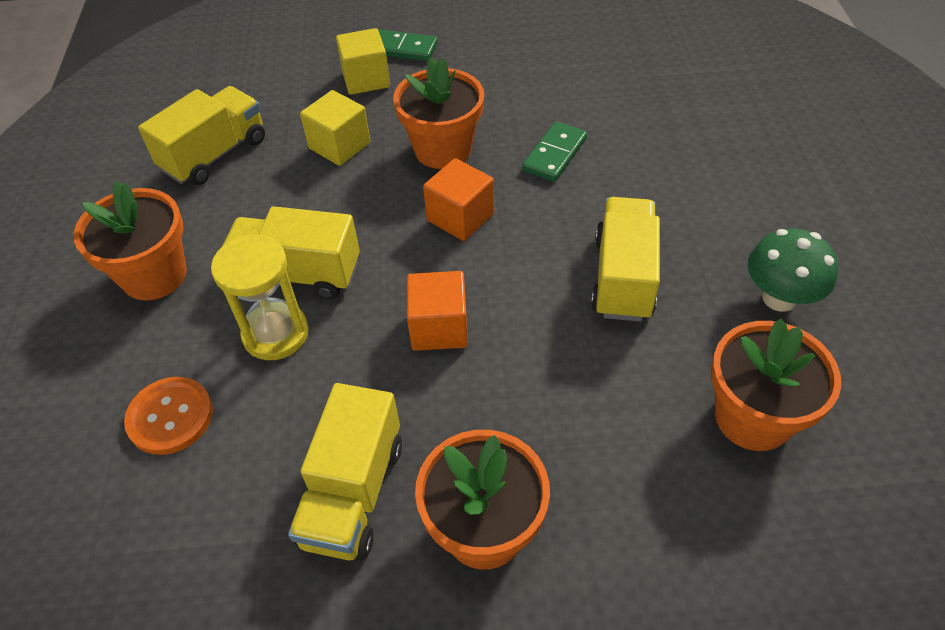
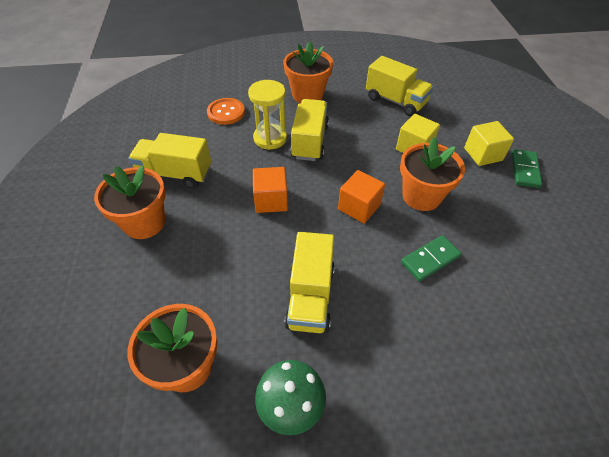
camera: 85 degrees right, 0 degrees up
(555, 154) = (430, 259): green domino -> green domino turned 60 degrees counterclockwise
(623, 277) = (310, 296): yellow truck -> yellow truck turned 90 degrees clockwise

